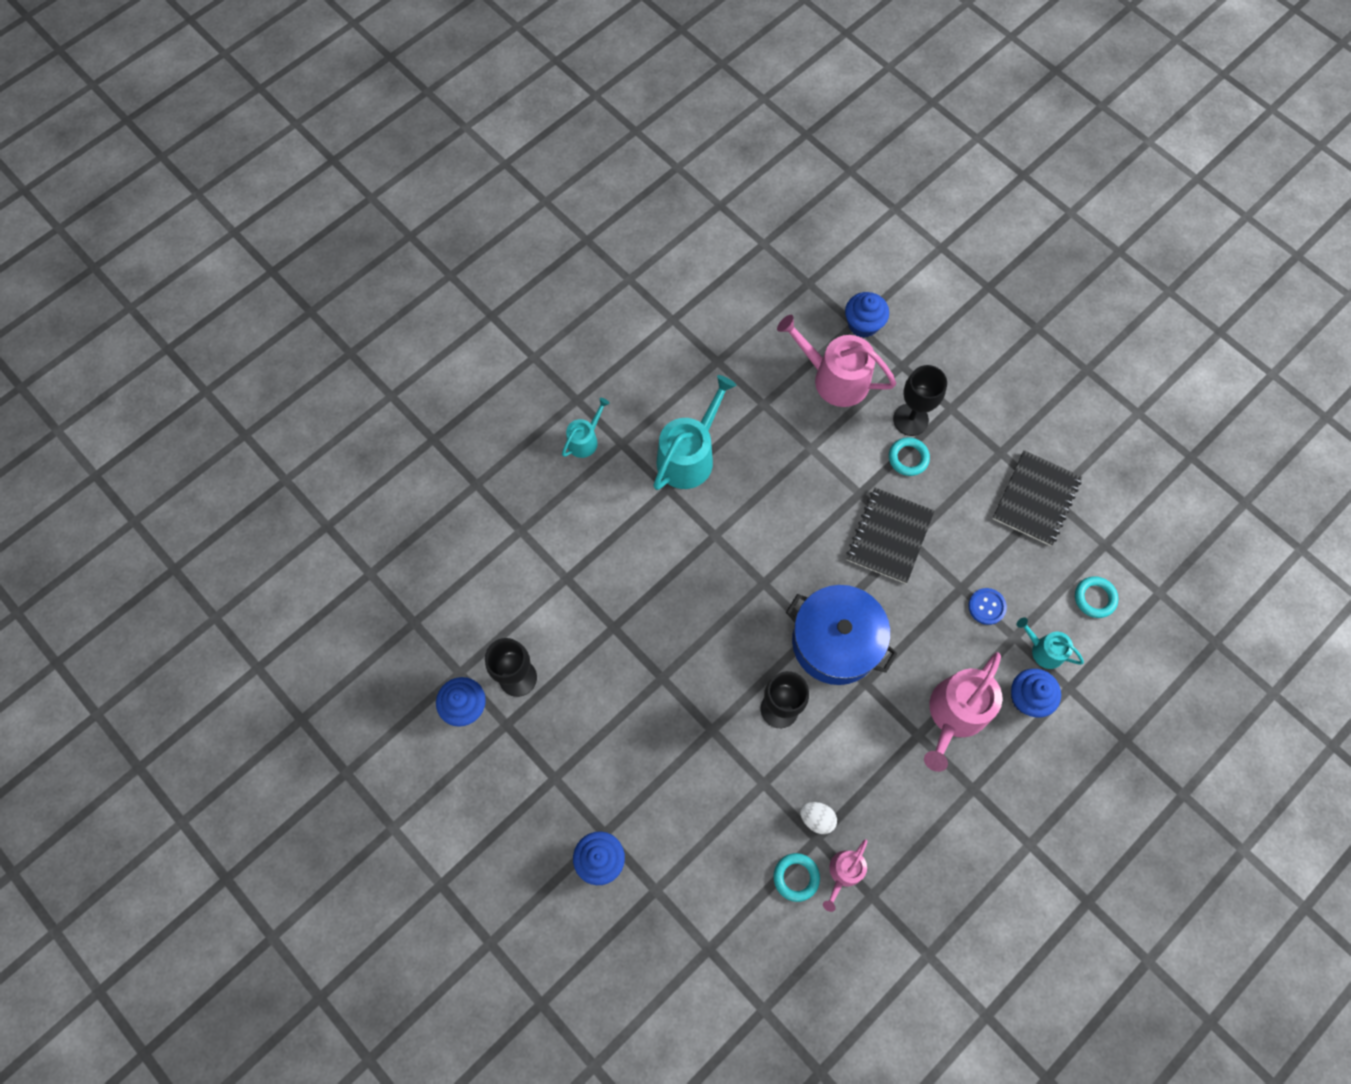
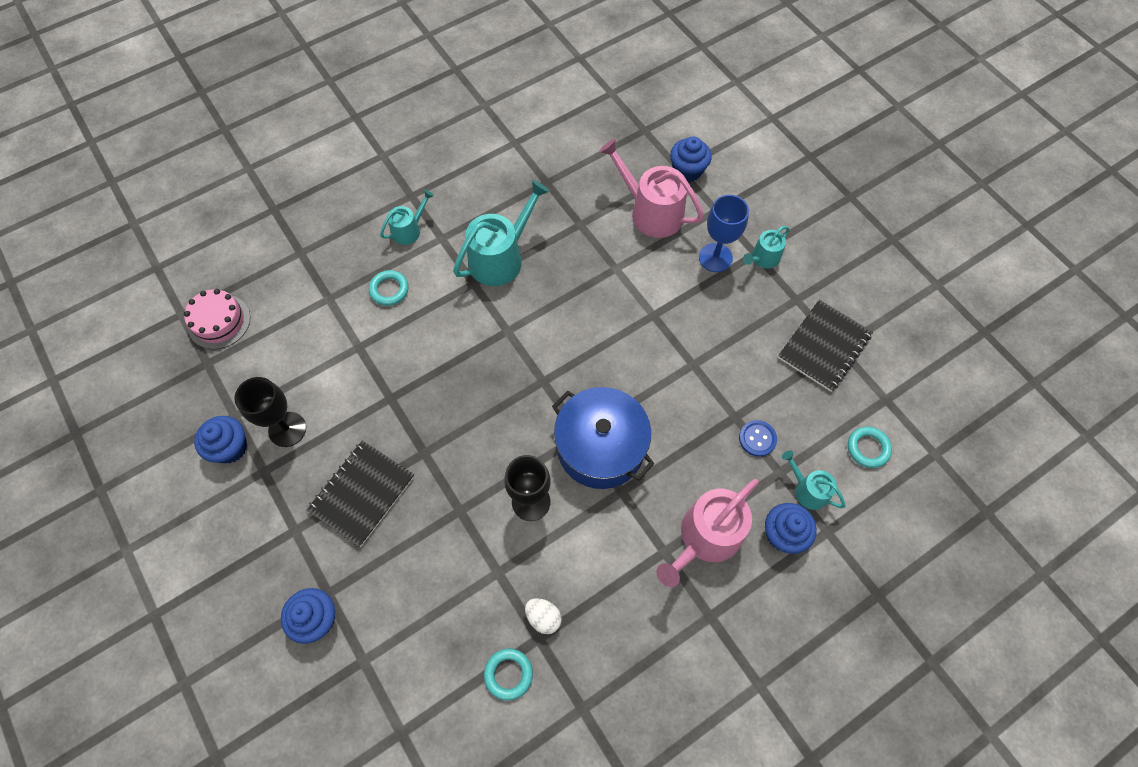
camera: 10 degrees right, 5 degrees down
(413, 575) = (219, 321): none -> pink cake
(843, 873) = (558, 679): pink watering can -> none
(889, 536) = (673, 358): black notebook -> black notebook (362, 494)
(908, 458) = (706, 291): turquoise ring -> turquoise ring (389, 290)
(910, 419) = (715, 257): black goblet -> blue goblet
(959, 412) = (763, 258): none -> turquoise watering can

